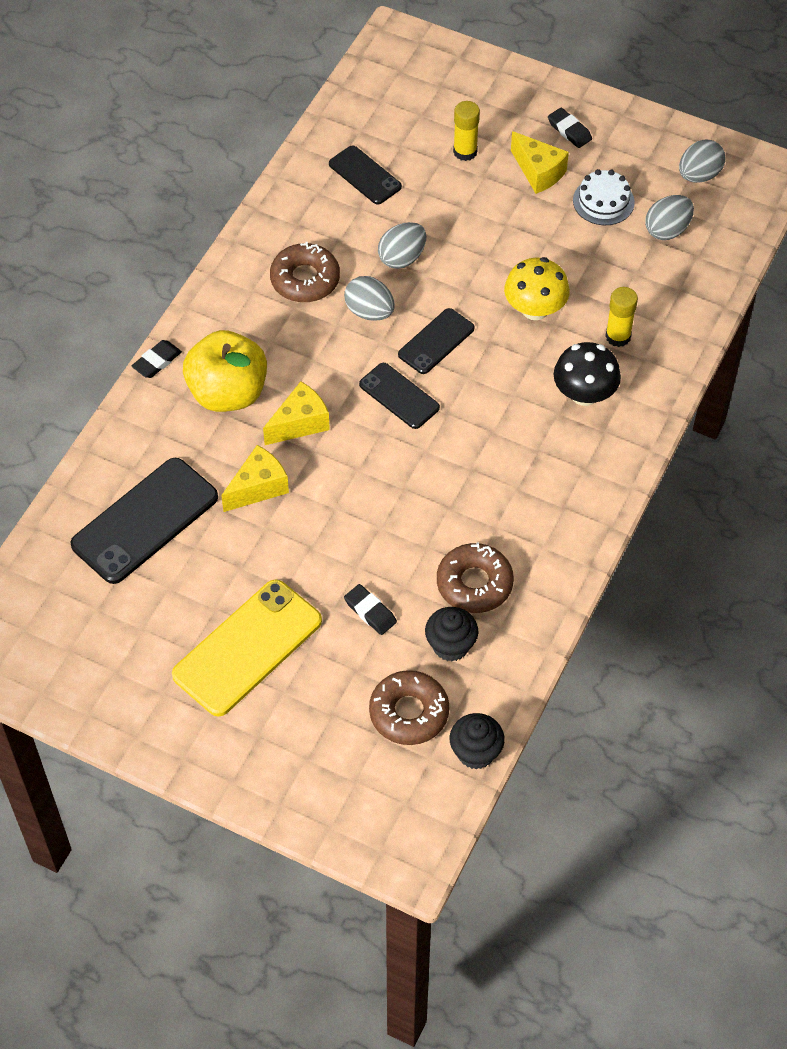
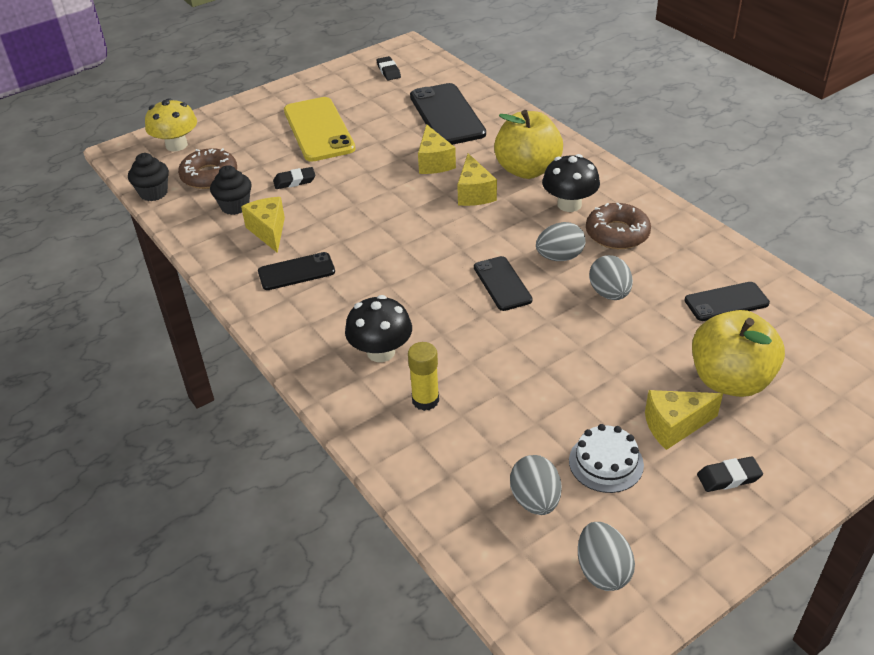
camera: 120 degrees right, 15 degrees down
(157, 361) = (579, 147): black eraser -> black eraser (388, 71)
(275, 333) = (569, 204): none -> black mushroom
(399, 396) = (462, 247): black phone -> black phone (296, 272)
(465, 152) = (730, 380): yellow glue stick -> yellow apple
(474, 583) = (268, 231): brown donut -> yellow cheese
(535, 309) = (496, 356): yellow mushroom -> yellow mushroom (176, 145)

